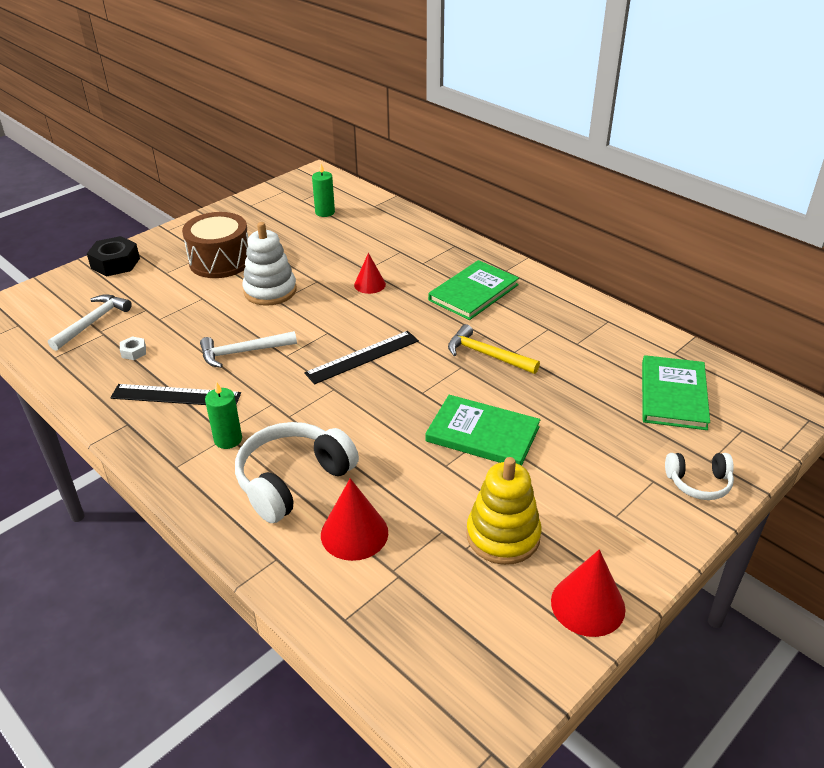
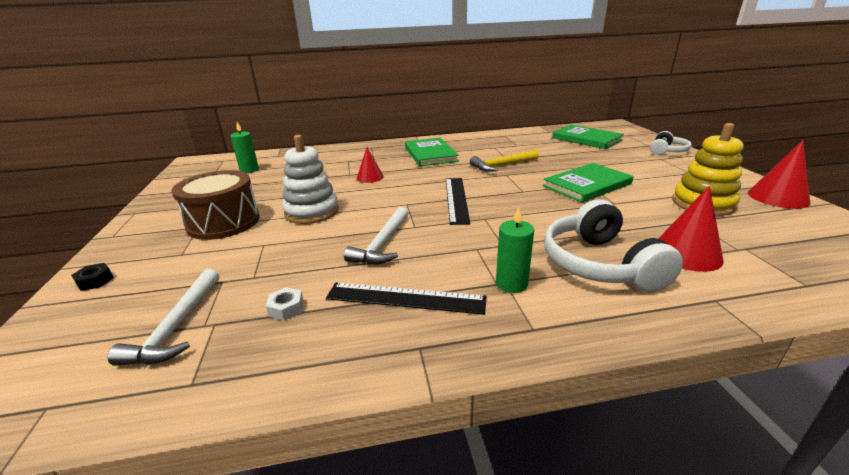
camera: 55 degrees left, 10 degrees down
(93, 322) = (176, 327): white hammer -> white hammer turned 150 degrees counterclockwise
(115, 263) = (95, 281): black nut -> black nut, size x0.49
(176, 396) = (405, 298): black ruler -> black ruler turned 60 degrees clockwise

